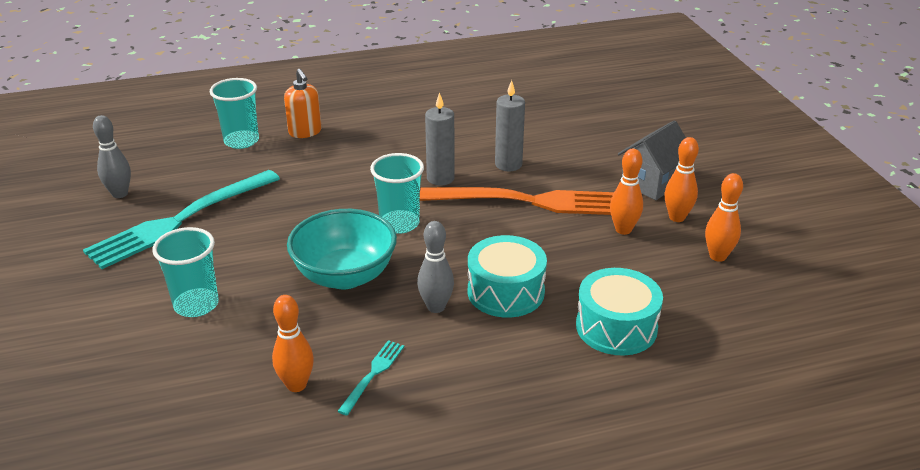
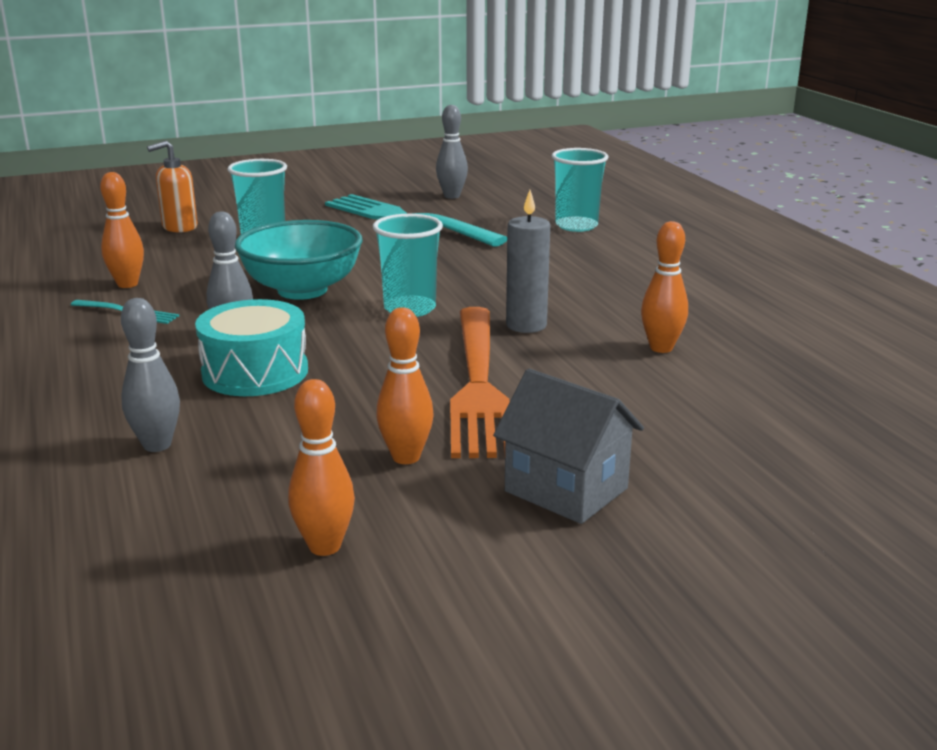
camera: 85 degrees right, 10 degrees down
(305, 132) = (614, 250): orange soap dispenser -> orange soap dispenser (179, 227)
(508, 164) = (582, 367): grey candle -> none
(616, 327) = (157, 445): turquoise drum -> grey bowling pin
(677, 217) = (450, 510): orange bowling pin -> orange bowling pin (661, 348)

